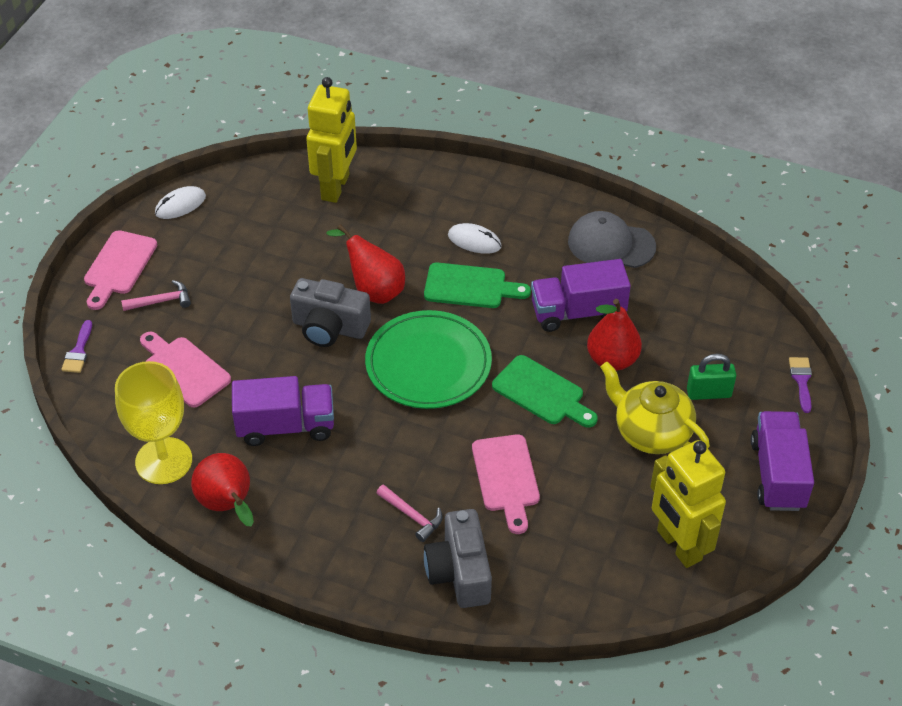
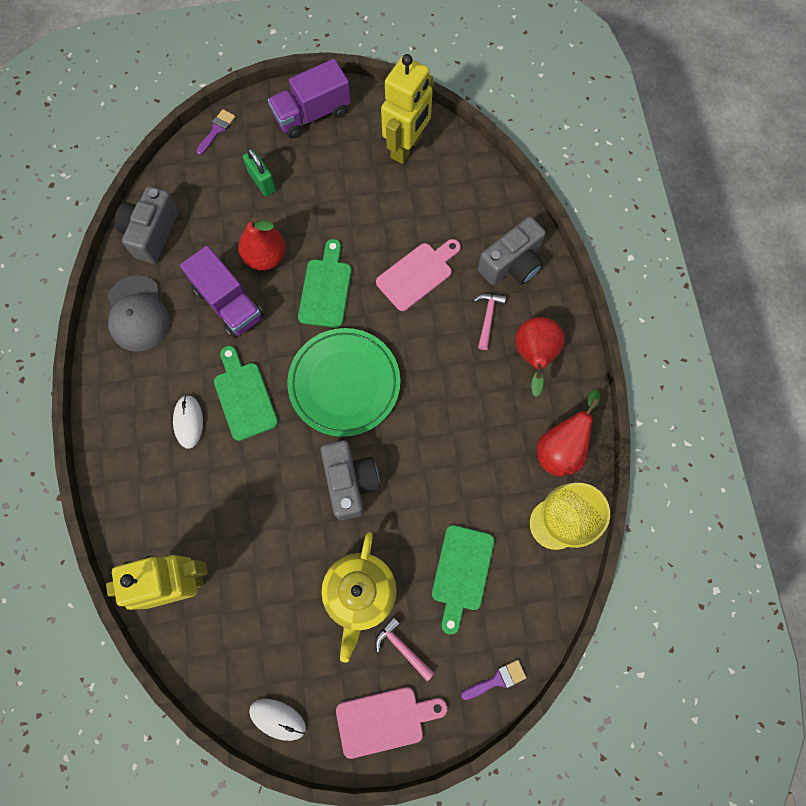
camera: 120 degrees left, 25 degrees up
(184, 369) = (461, 572): pink cutting board -> green cutting board
(286, 426) = (466, 453): purple truck -> none
(373, 290) = (289, 472): red pear -> red pear (534, 356)
(651, 432) = (320, 202): yellow teapot -> yellow teapot (360, 593)
(697, 284) = (152, 233): none -> grey camera
(801, 380) = (217, 130): purple brush -> purple brush turned 150 degrees clockwise

